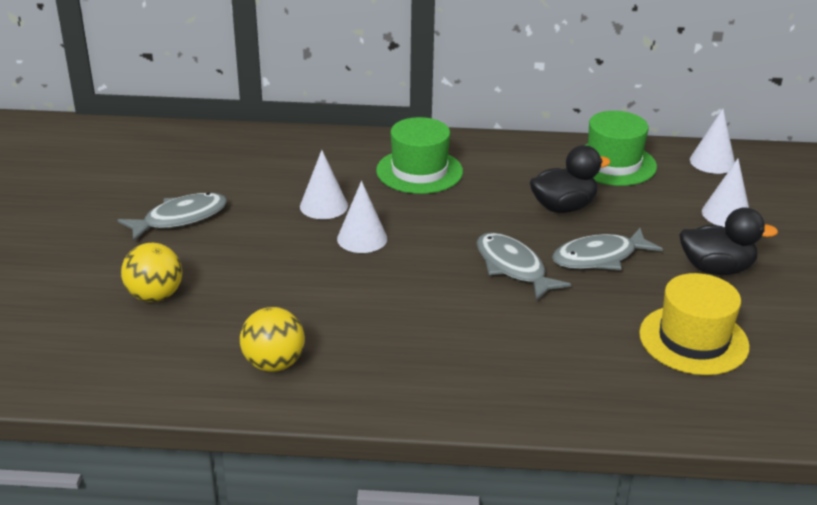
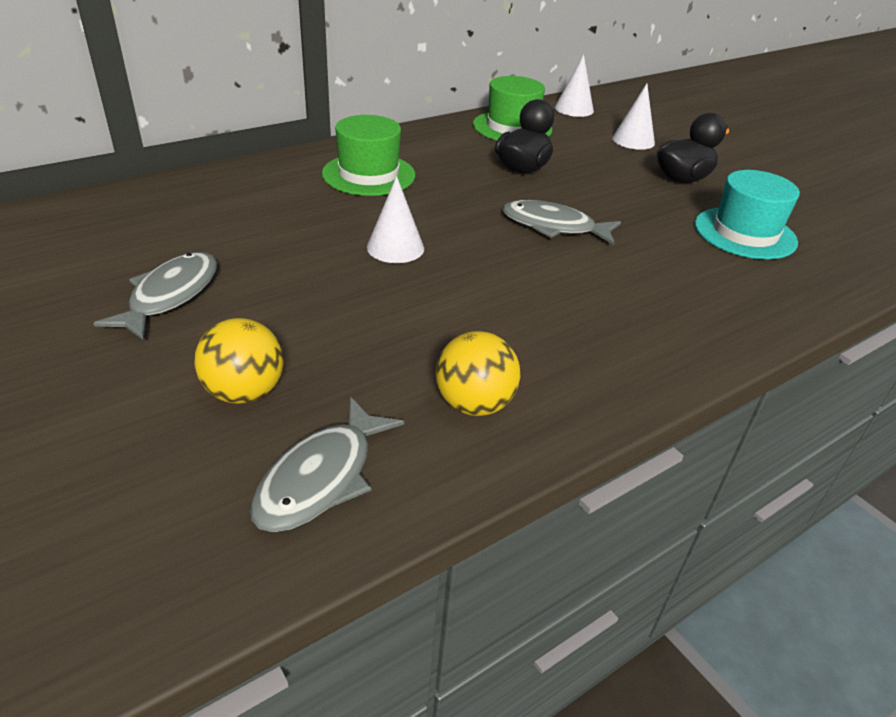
camera: 40 degrees left, 5 degrees up
(323, 206) = (318, 231): white cone -> none
(599, 257) = (601, 197): grey fish -> grey fish (321, 477)
(693, 340) = (745, 233): yellow hat -> turquoise hat

